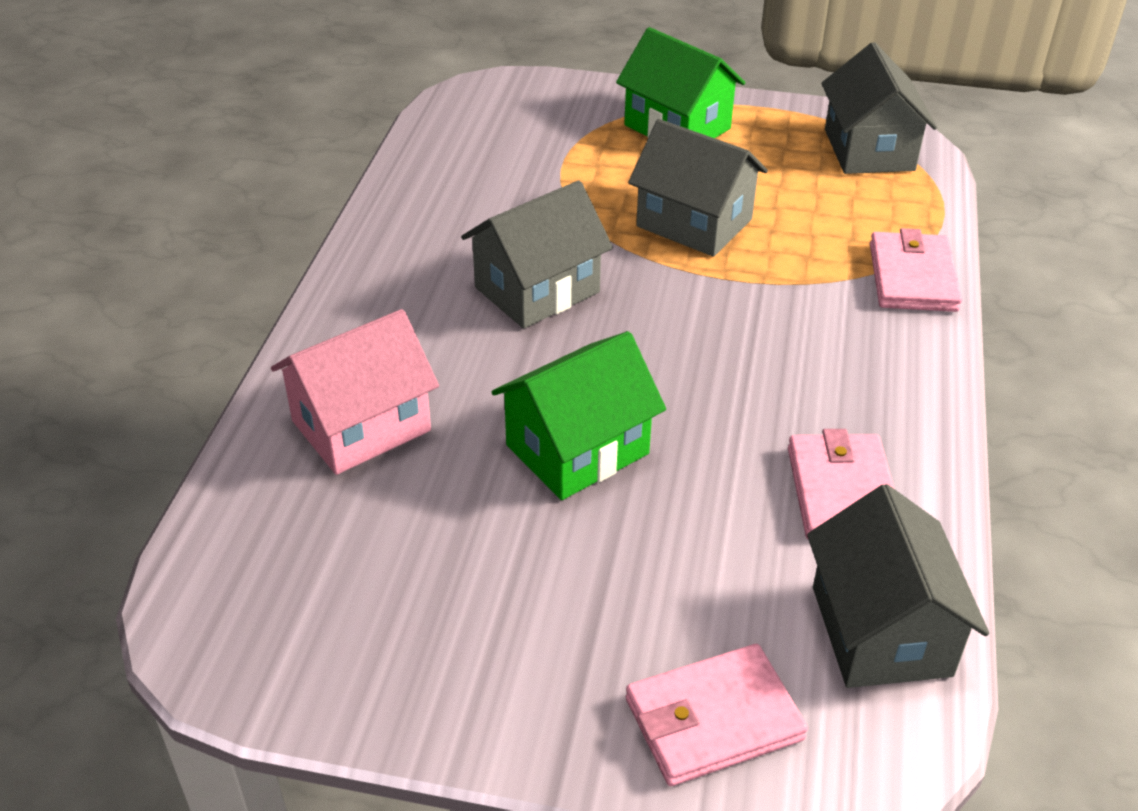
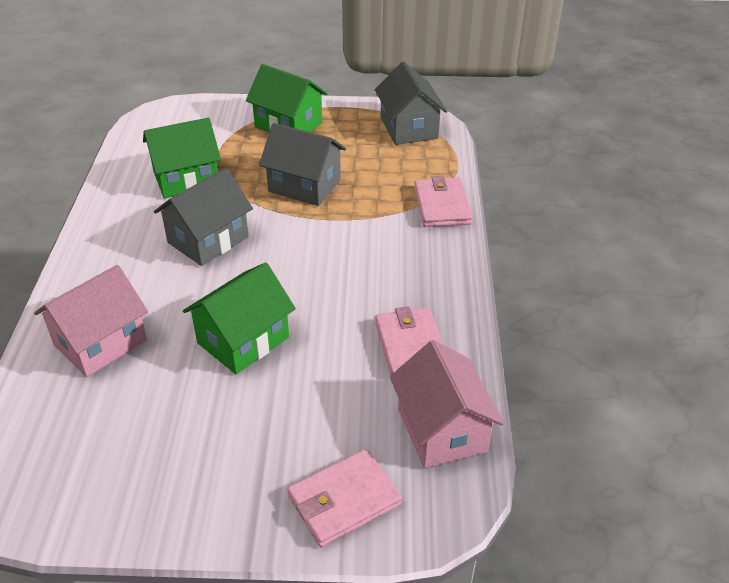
camera: 10 degrees left, 0 degrees up
(512, 194) = (186, 179): none -> green house
(881, 631) = (441, 430): grey house -> pink house

